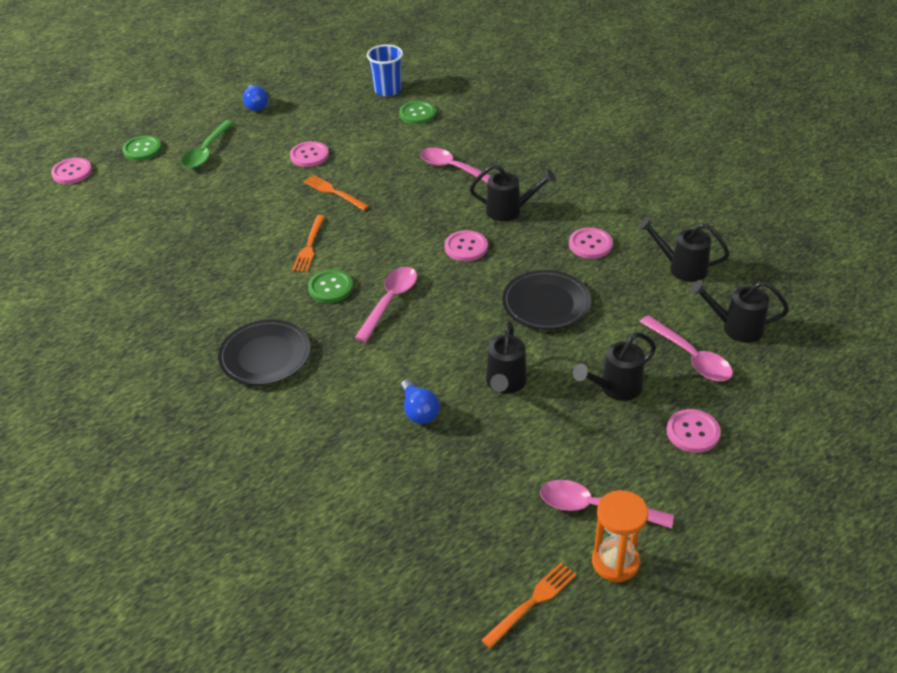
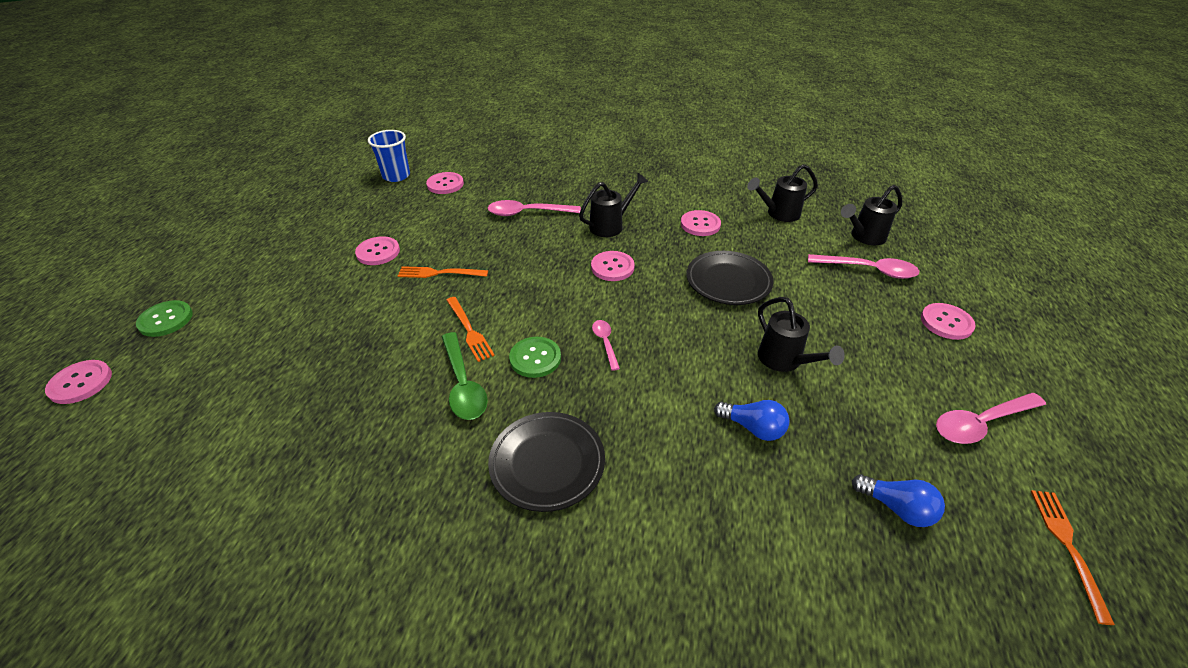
camera: 40 degrees left, 0 degrees up
(206, 151) = (254, 291): green spoon -> green spoon (463, 384)
(256, 105) = (271, 230): blue light bulb -> blue light bulb (897, 508)
(390, 302) = (605, 343): pink spoon -> pink spoon, size x0.57
(417, 114) = (445, 184): green button -> pink button
(615, 562) = (1055, 460): orange hourglass -> none
(616, 388) = (859, 319): black watering can -> none

